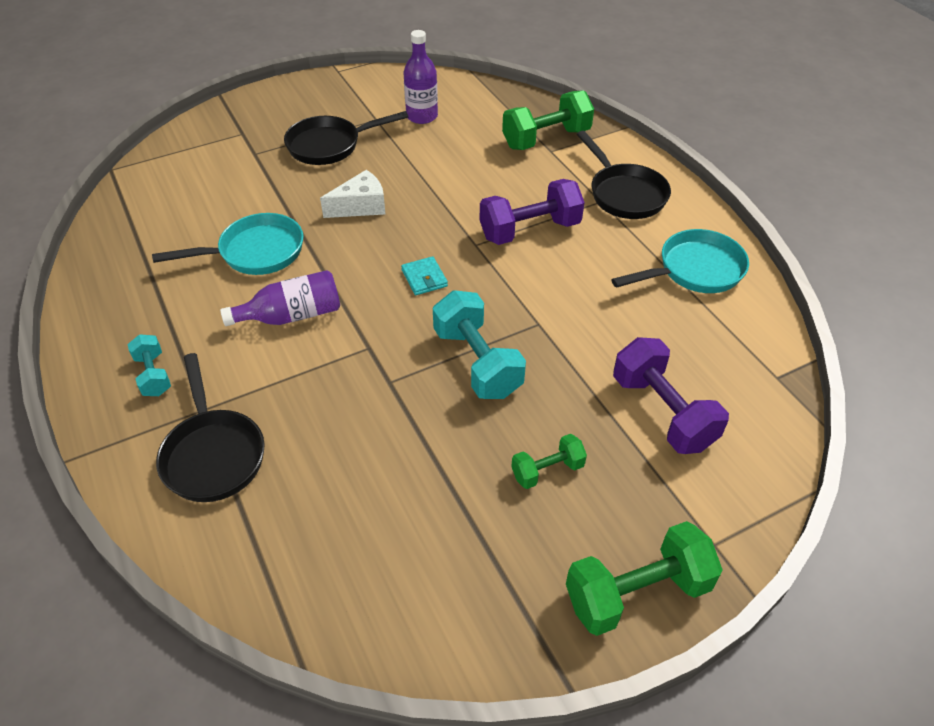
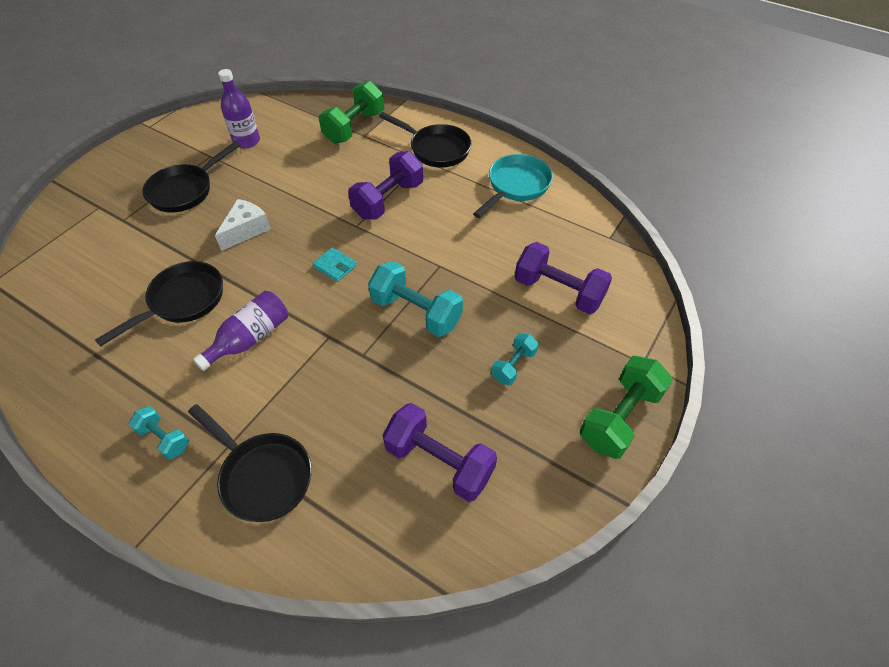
camera: 30 degrees left, 5 degrees up
(255, 252) = (182, 301): turquoise pan -> black pan
(391, 532) = (439, 462): none -> purple dumbbell
(547, 470) = (513, 365): green dumbbell -> turquoise dumbbell

